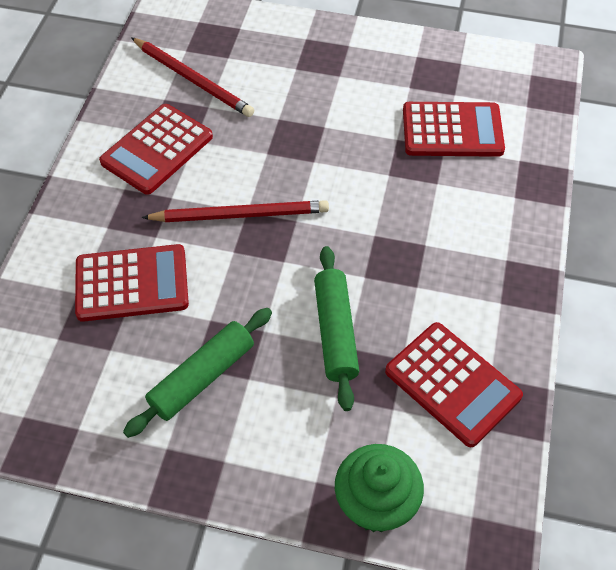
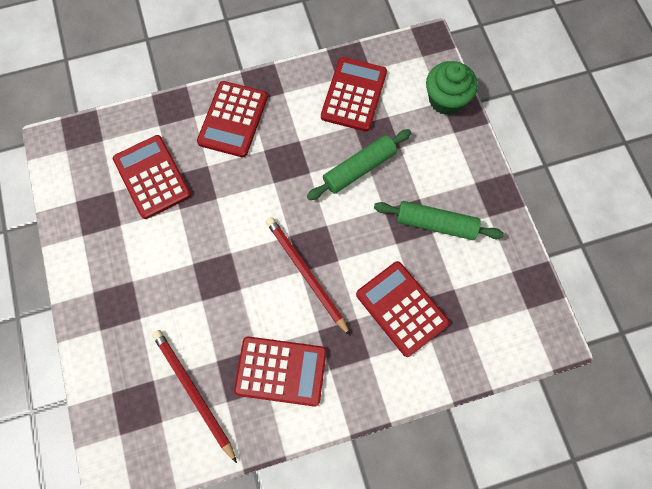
camera: 120 degrees left, 15 degrees up
(193, 80) = (193, 392): red pencil -> red pencil turned 45 degrees counterclockwise
(488, 232) = (233, 119): none -> red calculator

